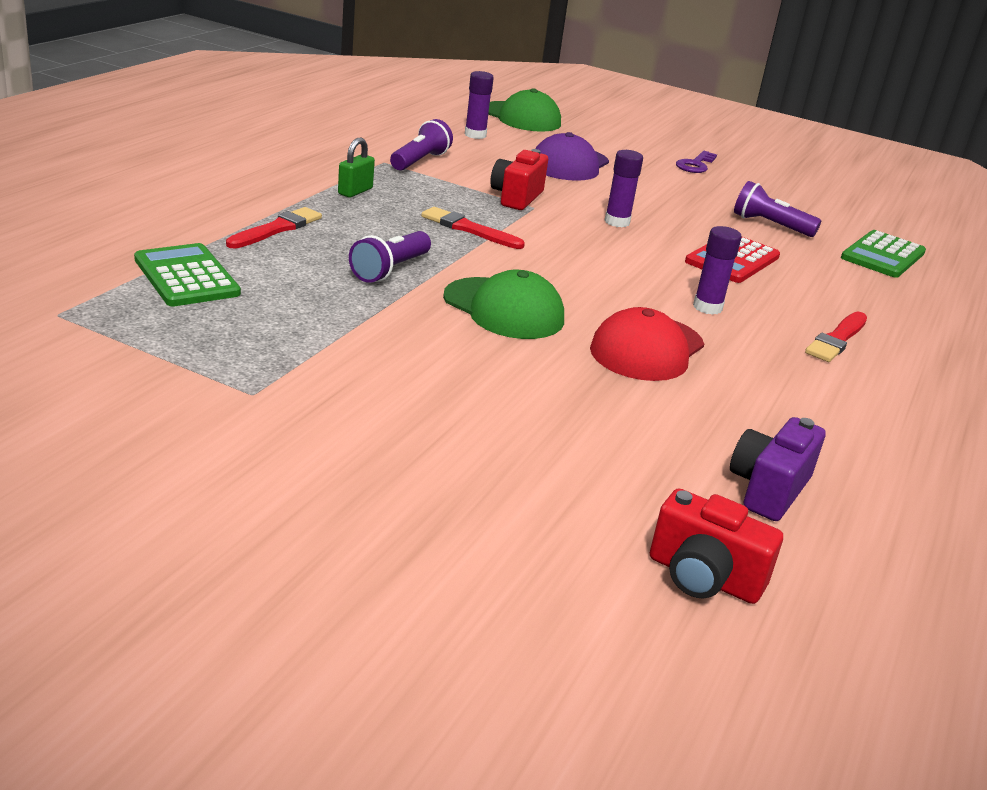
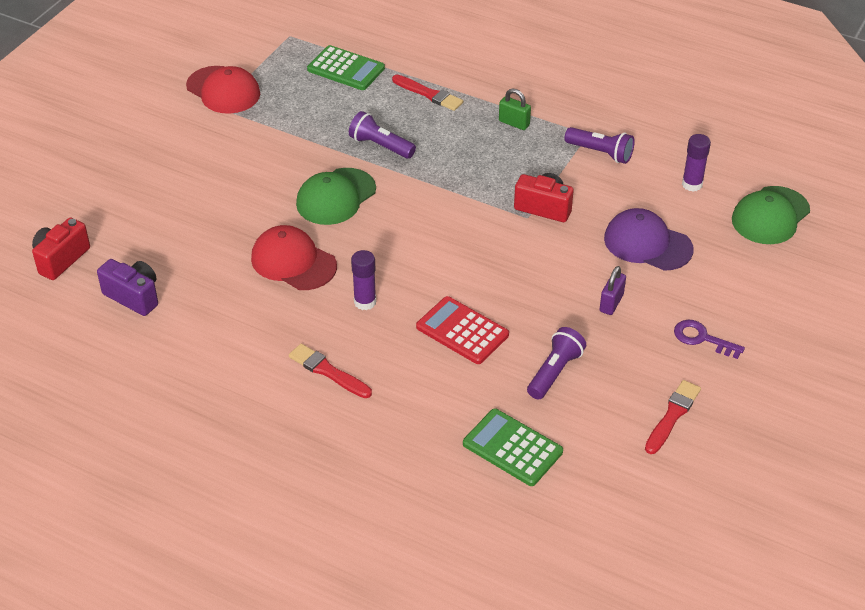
camera: 95 degrees right, 15 degrees up
(186, 277) = (346, 69): green calculator -> green calculator turned 60 degrees clockwise
(203, 385) = (223, 90): none -> red cap
(469, 229) = (465, 181): red brush -> red brush (672, 415)
(617, 222) = (516, 265): purple glue stick -> none
(661, 190) = (611, 303): none -> purple padlock

